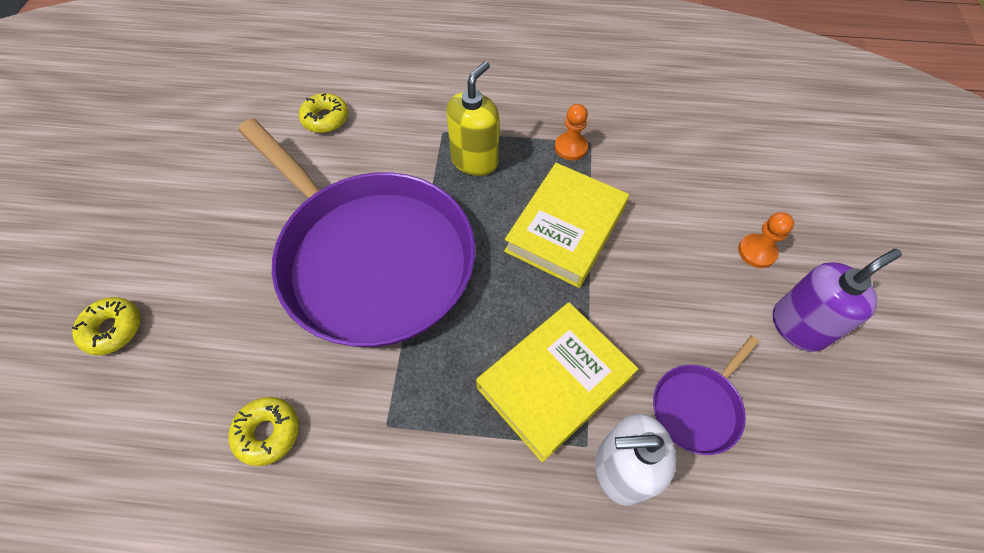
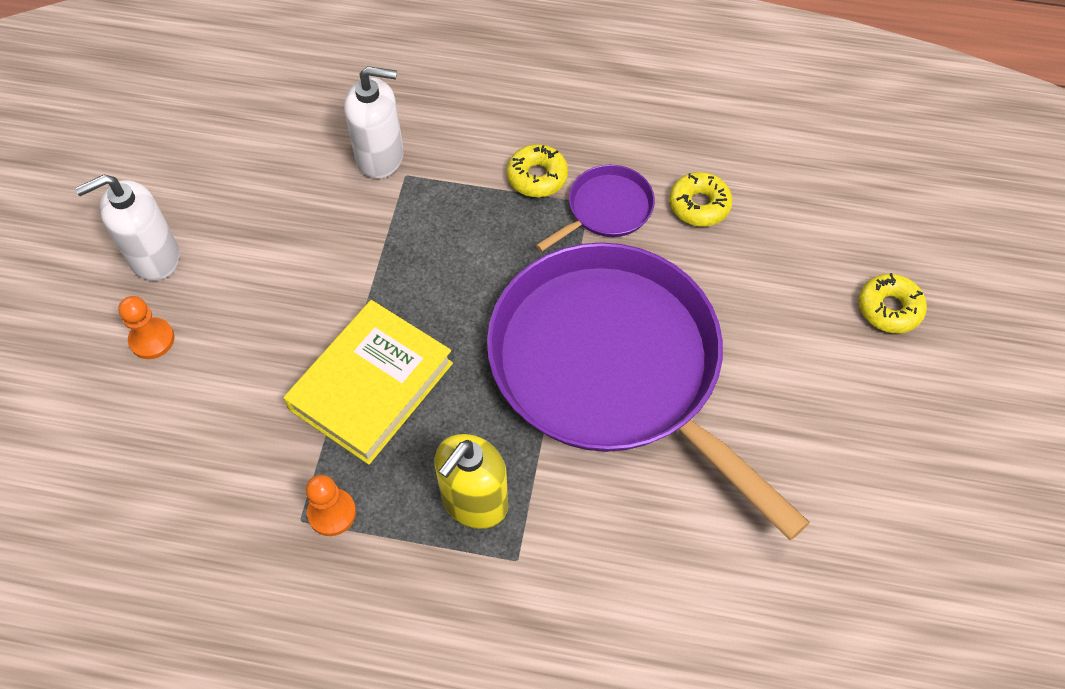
camera: 175 degrees left, 0 degrees up
(325, 119) = (700, 601): yellow donut -> yellow donut (537, 177)
(554, 382) = (423, 226): yellow book -> none
(698, 407) = (292, 196): purple pan -> purple pan (606, 209)
(798, 326) = (154, 257): purple soap dispenser -> white soap dispenser

